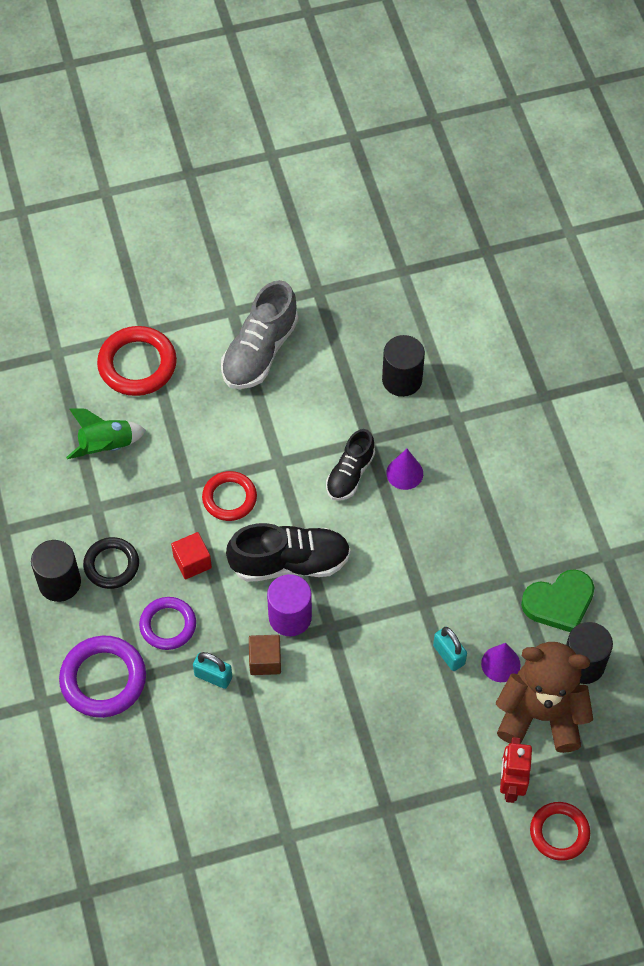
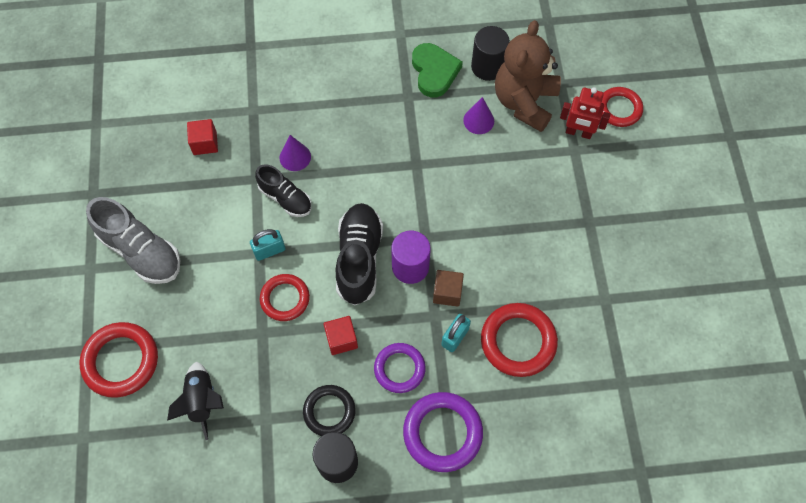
camera: 80 degrees left, 5 degrees up
(106, 446) = (202, 401): green rocket -> black rocket
(219, 744) = (518, 341): none -> red ring
(402, 380) = (205, 143): black cylinder -> red cube
(449, 655) = (465, 154): turquoise padlock -> turquoise padlock (269, 250)

